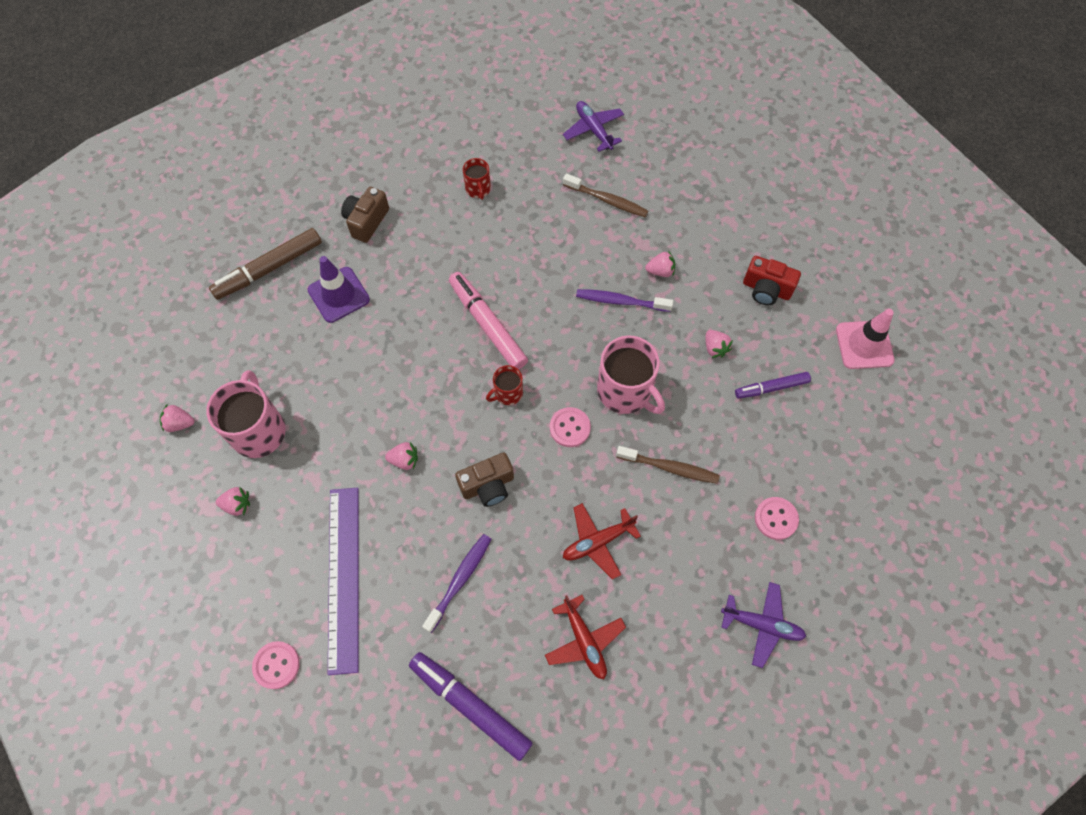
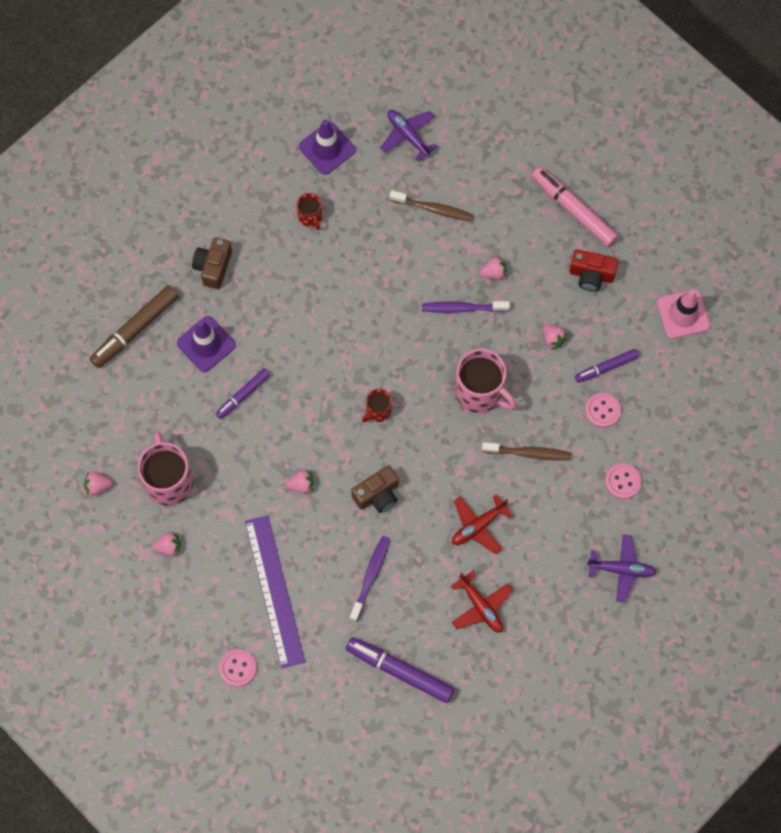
camera: 10 degrees left, 5 degrees up
(364, 353) = (243, 395): none -> purple marker
(487, 325) = (347, 350): pink marker -> pink marker (573, 210)
(509, 129) = (327, 148): none -> purple traffic cone
(570, 428) = (438, 433): pink button -> pink button (602, 410)

